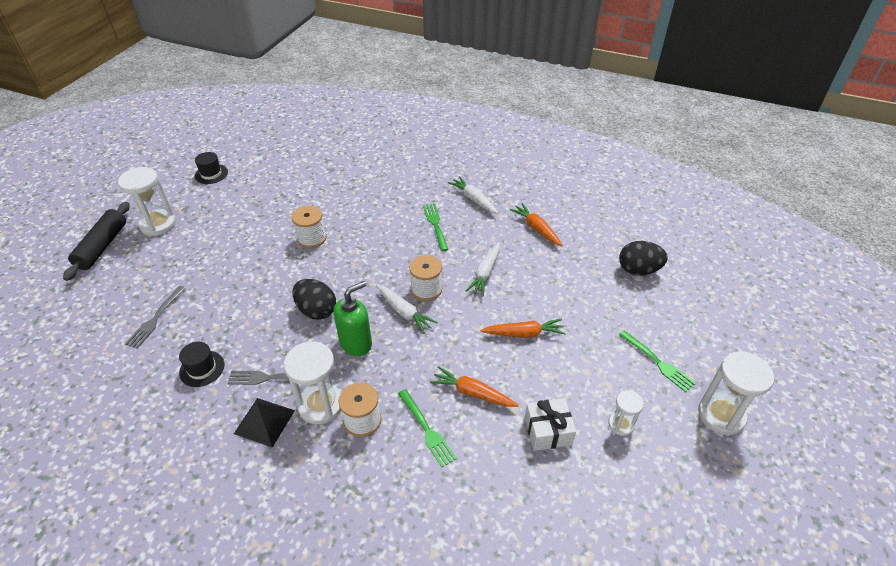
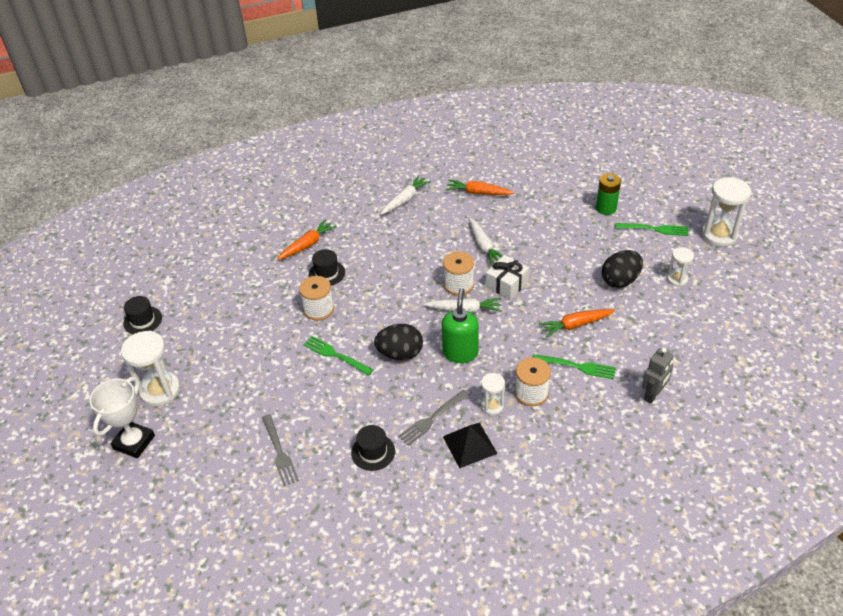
camera: 40 degrees left, 0 degrees up
(102, 246) = (134, 442): black rolling pin -> white trophy
(320, 405) = (492, 406): white hourglass -> white hourglass, size x0.55
(350, 217) = (327, 273): none -> black hat
(435, 225) = (402, 236): green fork -> green fork (335, 355)
(456, 513) = (653, 395): none -> grey robot
(473, 199) = (405, 200): white carrot -> white carrot turned 120 degrees clockwise
(524, 333) = (559, 267): orange carrot -> orange carrot (307, 245)
(547, 431) = (644, 313): white gift -> white gift (506, 284)
(633, 312) = (606, 208): none -> green battery
(638, 270) = (577, 179): black egg -> black egg (620, 280)

